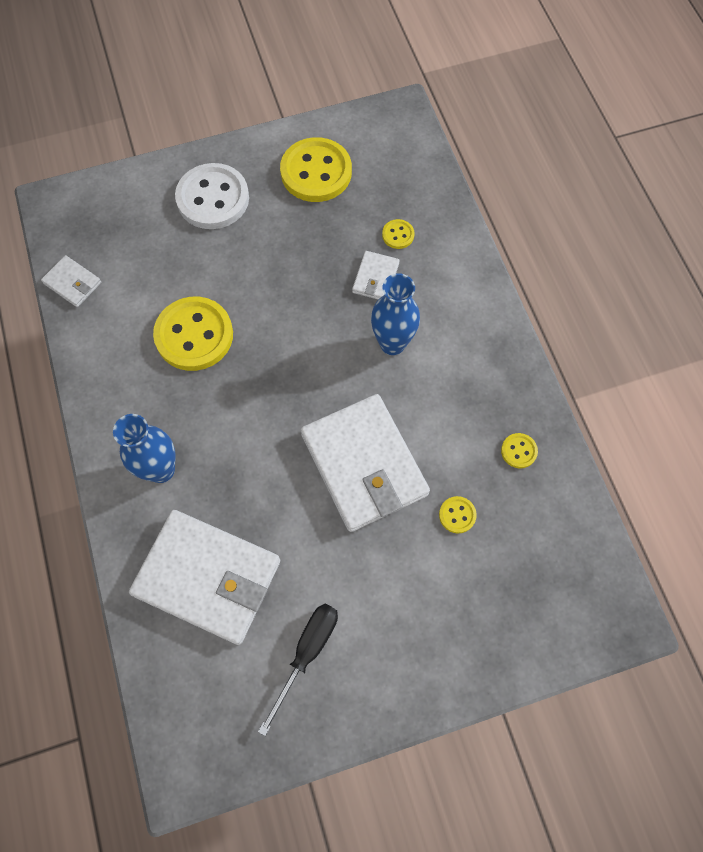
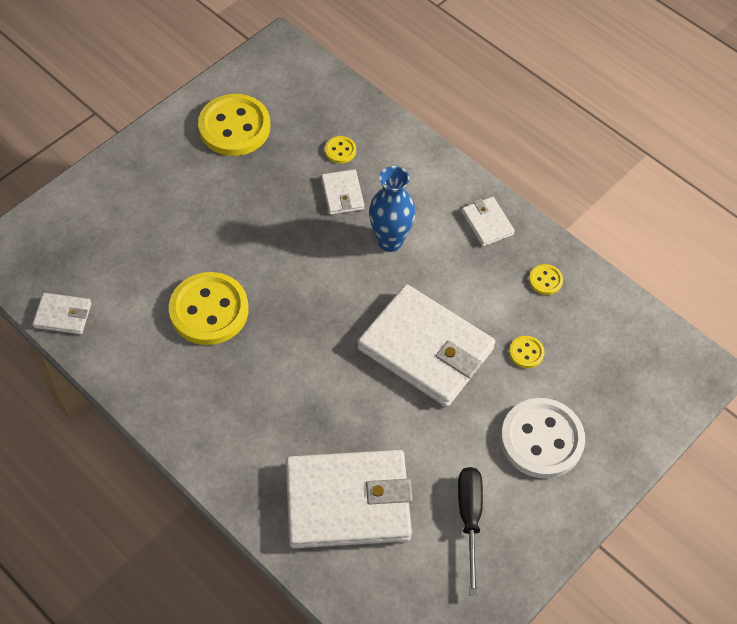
camera: 30 degrees left, 10 degrees down
(161, 470) = (250, 435): blue vase -> none
(213, 198) = (152, 187): white button -> white button (541, 439)
(495, 367) = (487, 223): none -> white wallet

